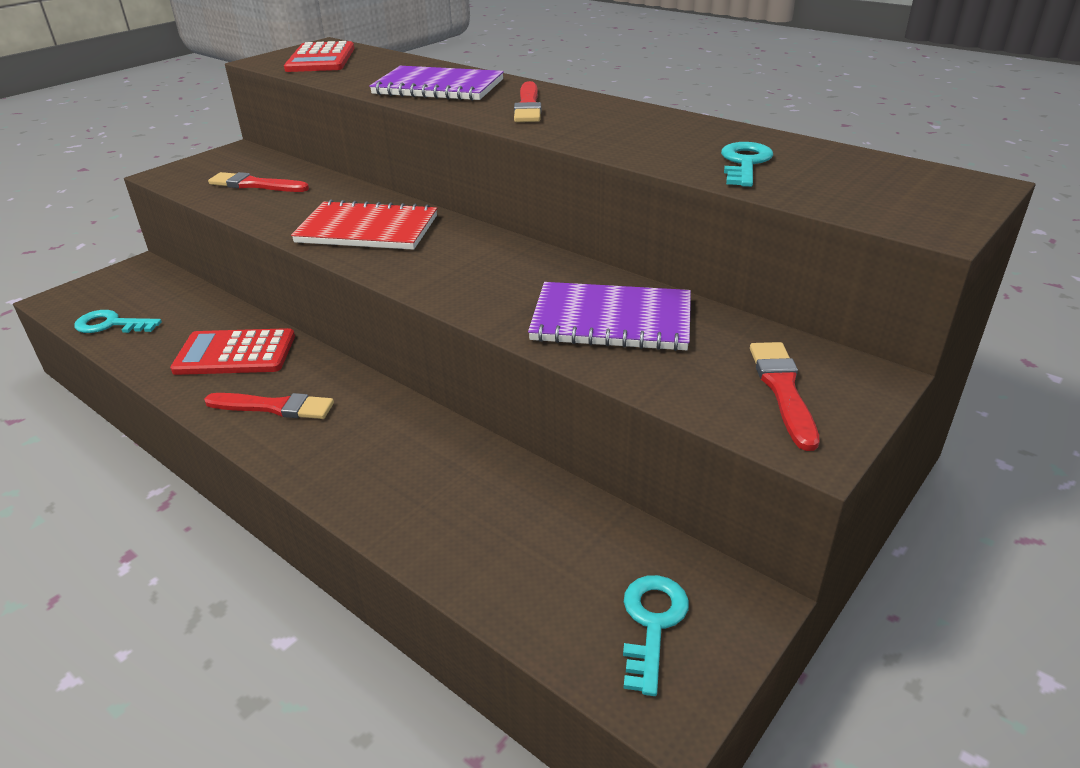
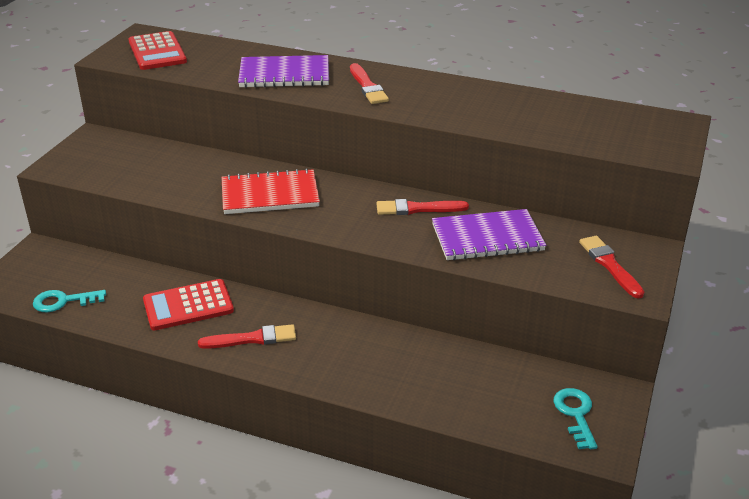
camera: 20 degrees left, 0 degrees up
(255, 185) = (143, 167): red brush -> red brush (417, 209)
(744, 163) = (544, 122): turquoise key -> none

